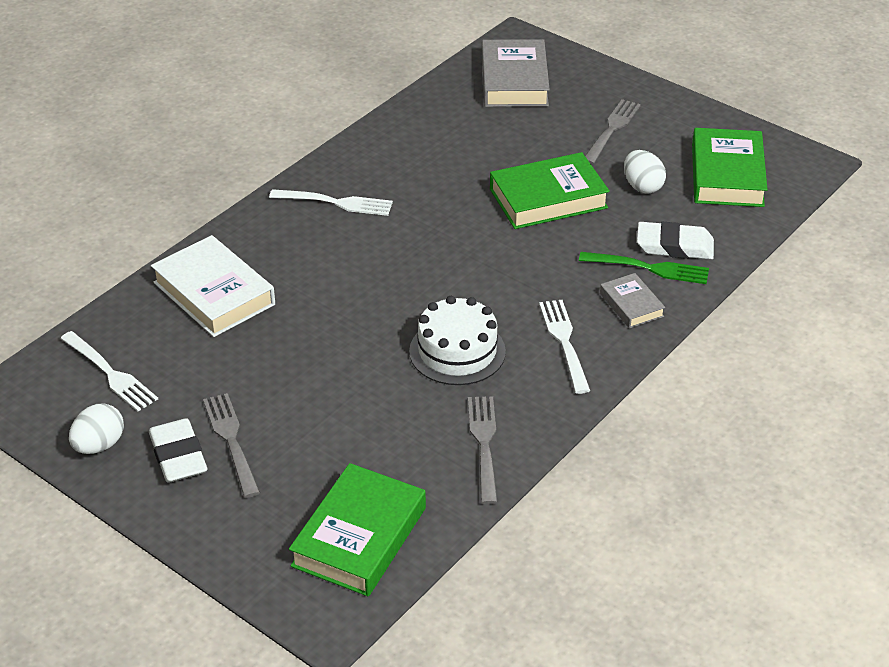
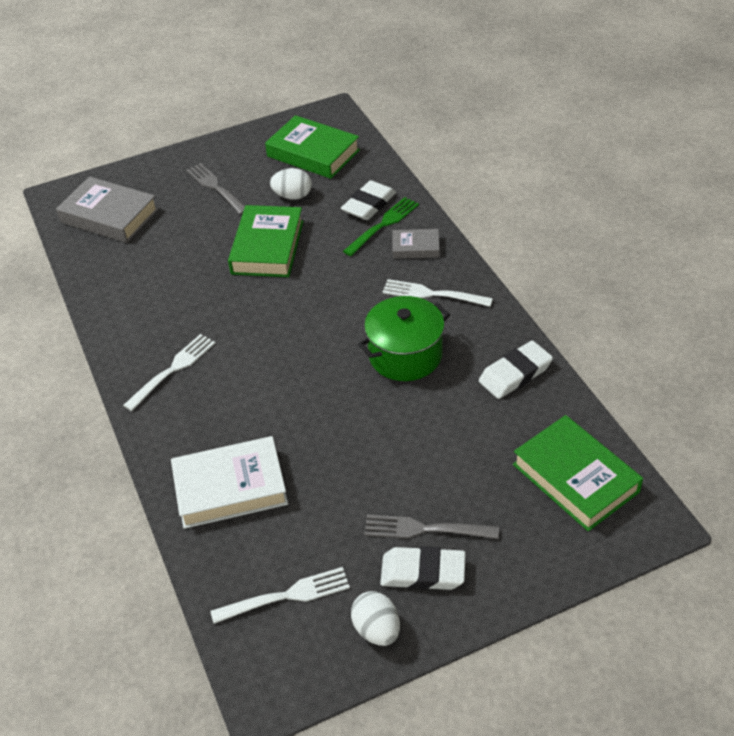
camera: 60 degrees left, 5 degrees up
(457, 351) = (405, 355): white cake -> green pot
(484, 445) = (515, 374): grey fork -> white eraser

